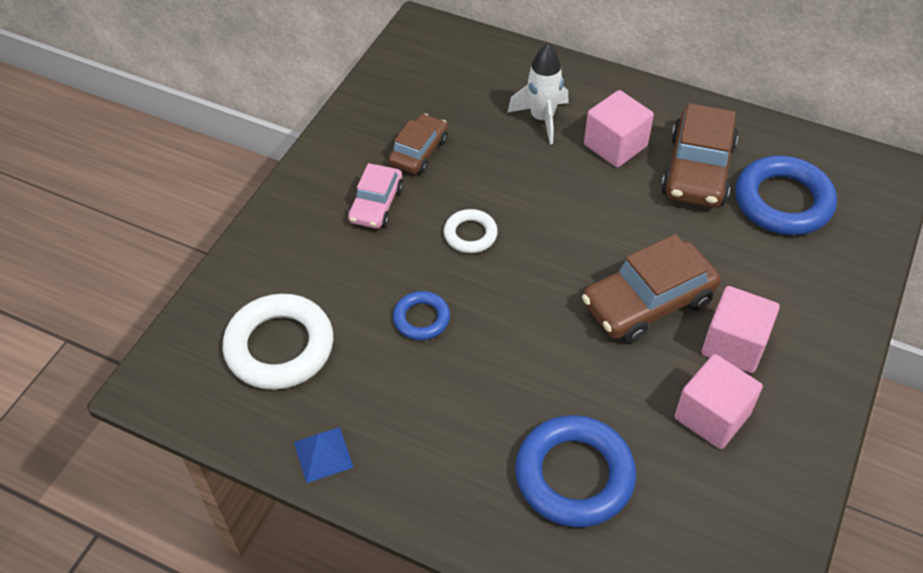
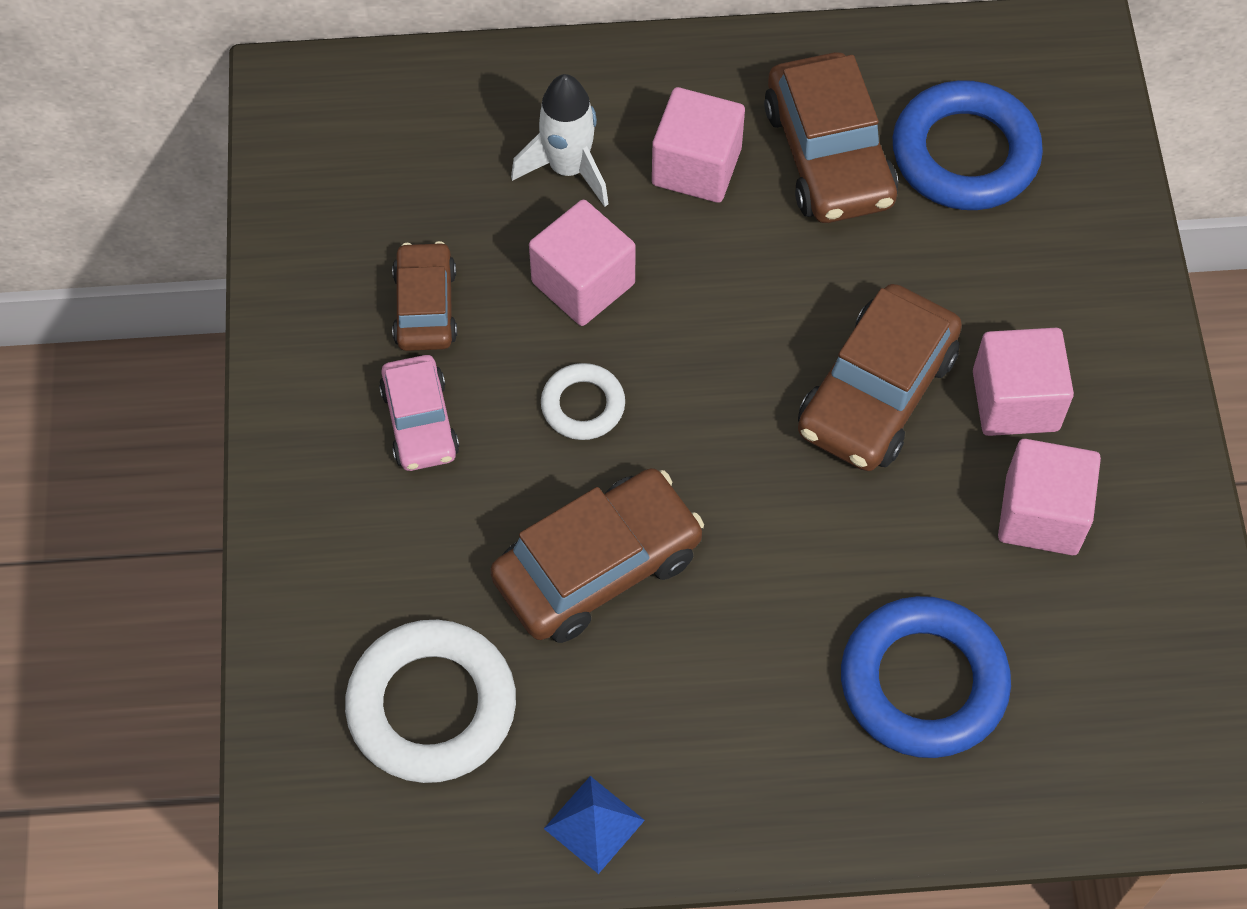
camera: 30 degrees left, 10 degrees up
(421, 319) = (597, 566): blue ring -> brown car
(512, 175) = (583, 283): none -> pink cube

